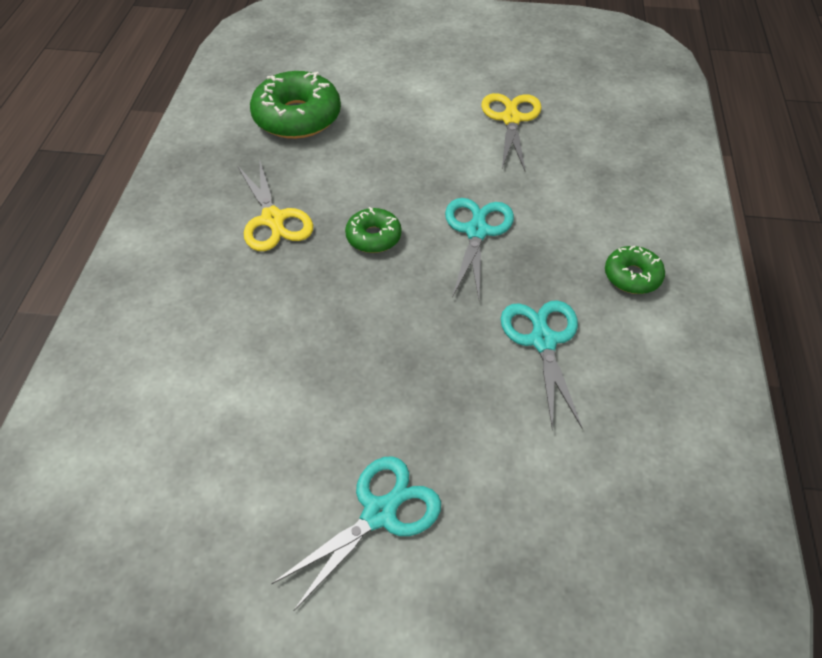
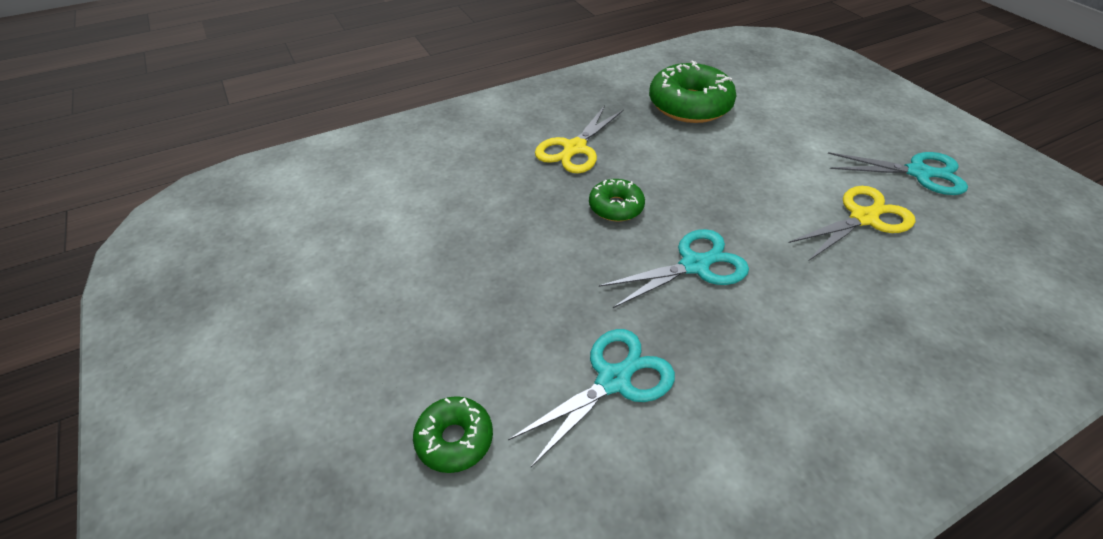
camera: 55 degrees right, 5 degrees down
(379, 513) = (340, 356): turquoise scissors -> turquoise scissors (918, 173)
(632, 276) = (776, 418): green donut -> green donut (454, 439)

